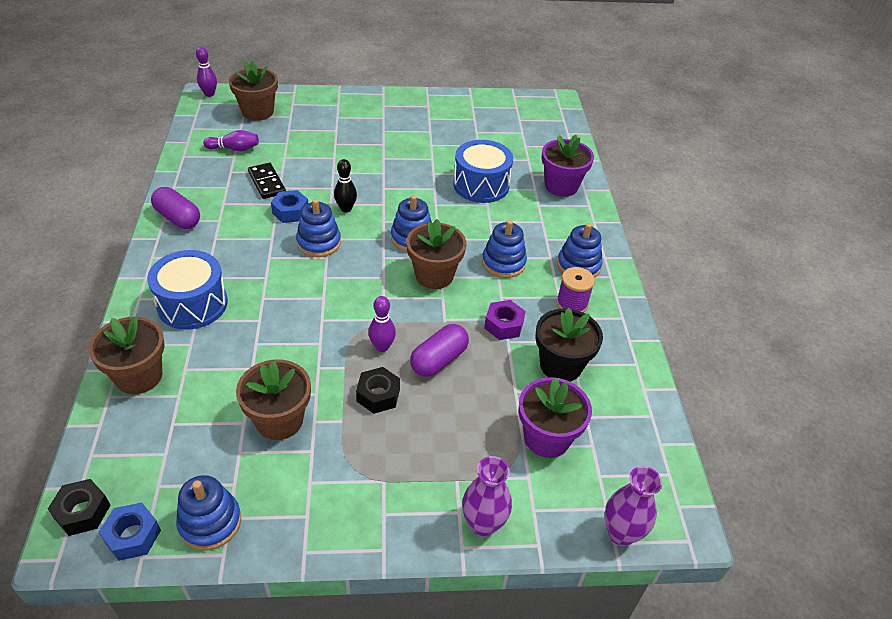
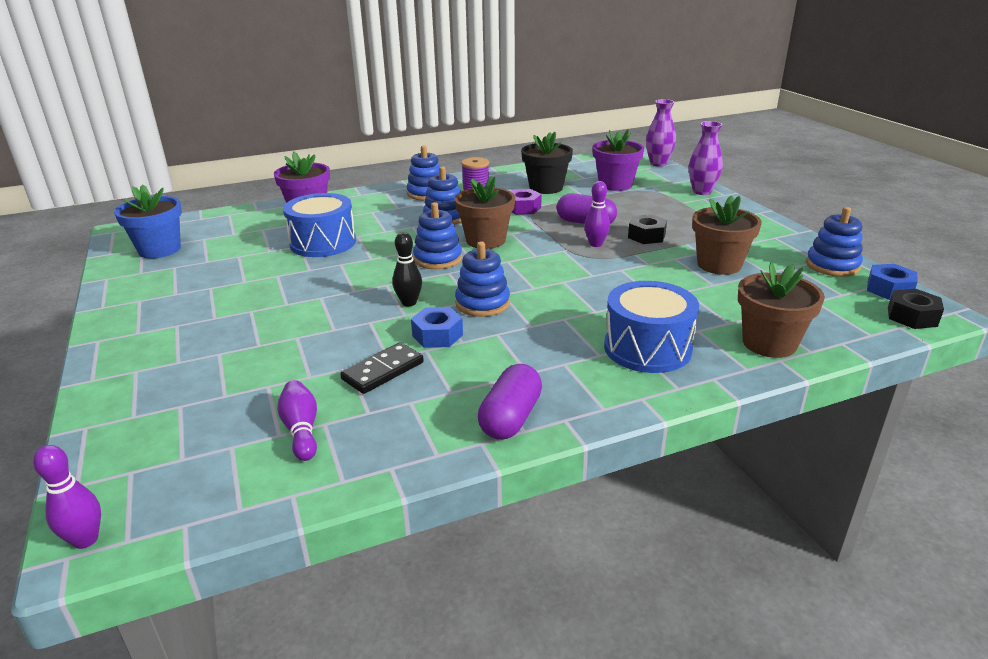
camera: 105 degrees left, 15 degrees down
(258, 112) = (166, 446): brown flower pot -> none
(509, 114) = (159, 250): none -> blue flower pot

